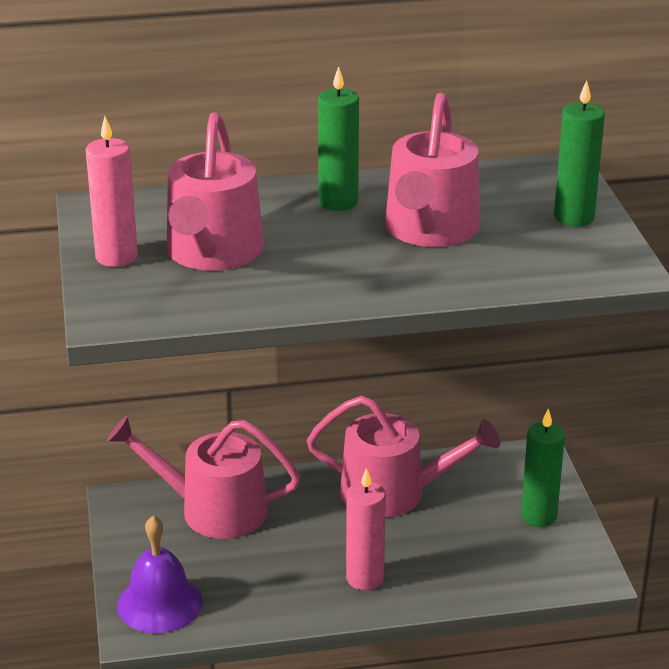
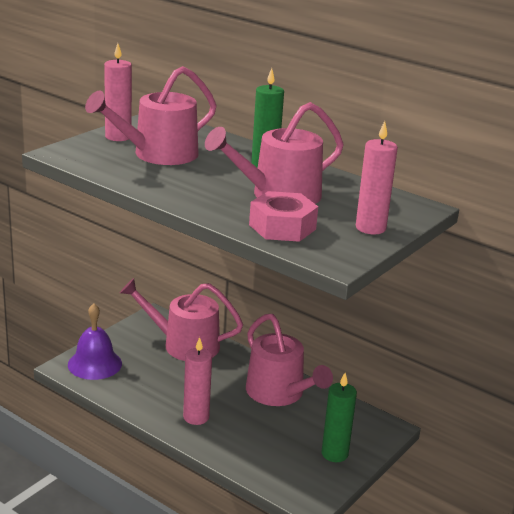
camera: 45 degrees right, 5 degrees down
(213, 510) = (184, 345): pink watering can -> pink watering can turned 45 degrees counterclockwise
(512, 264) = (282, 227): none -> pink nut
(574, 217) = (370, 228): green candle -> pink candle

